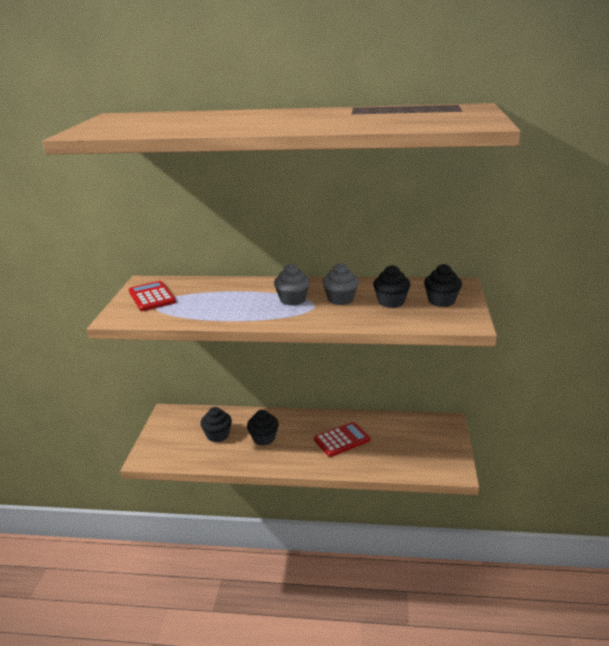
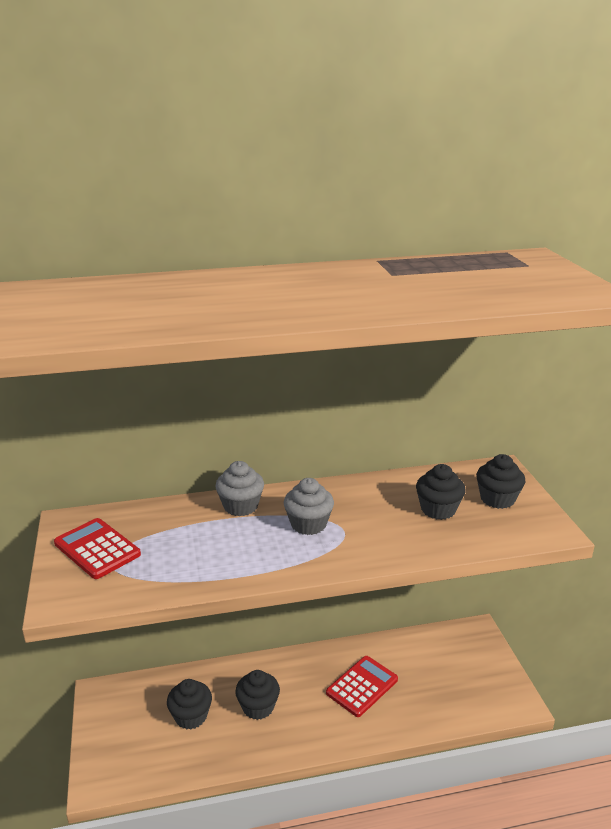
camera: 20 degrees left, 0 degrees up
(340, 299) = (371, 514): grey cupcake -> grey cupcake (240, 506)

